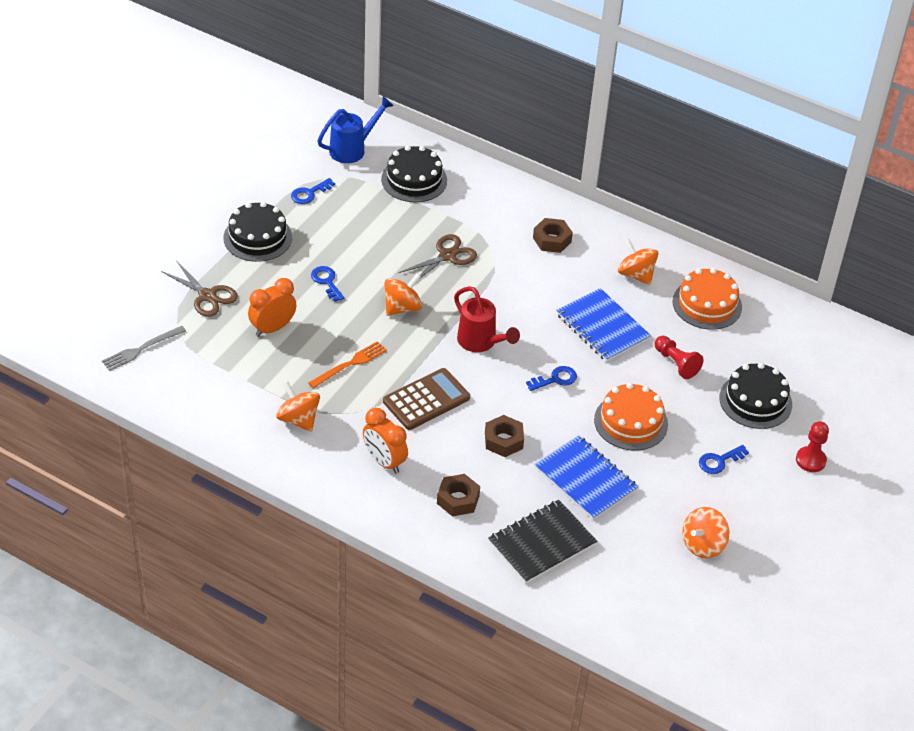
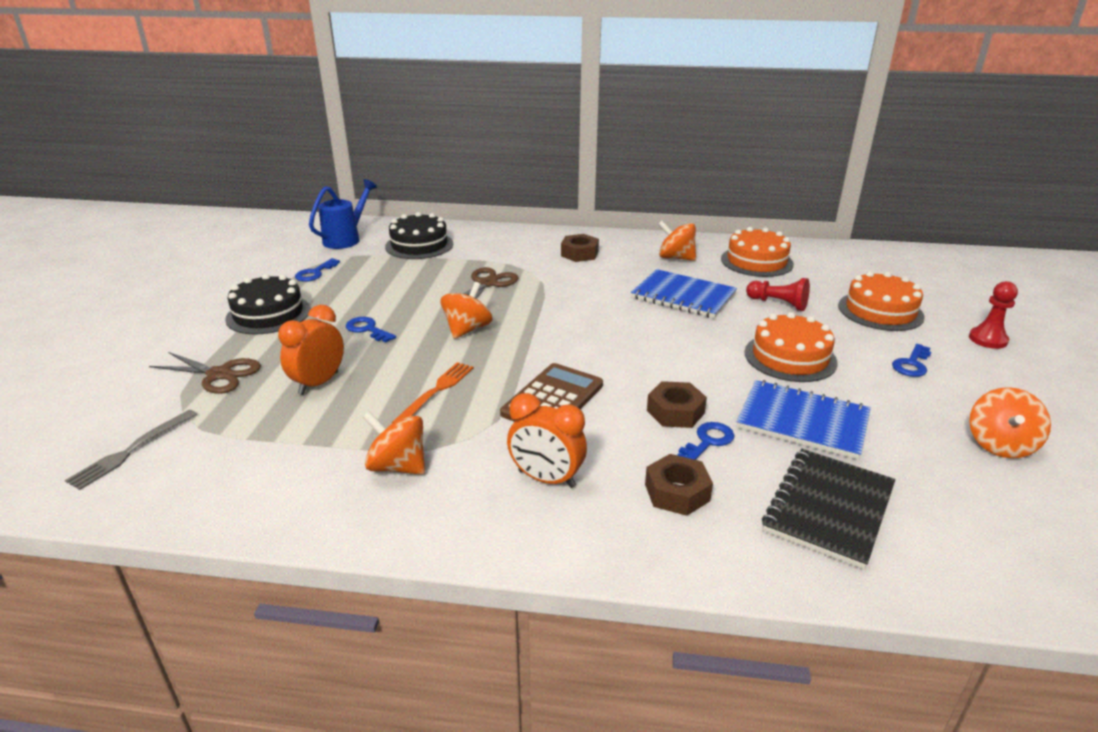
camera: 20 degrees left, 15 degrees down
(480, 342) = (574, 336): red watering can -> none
(555, 379) = (678, 344): blue key -> blue key (708, 441)
(755, 401) = (880, 311): black cake -> orange cake

